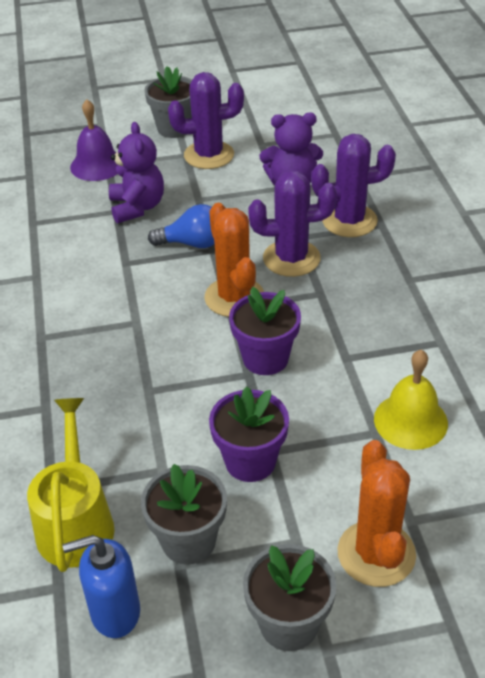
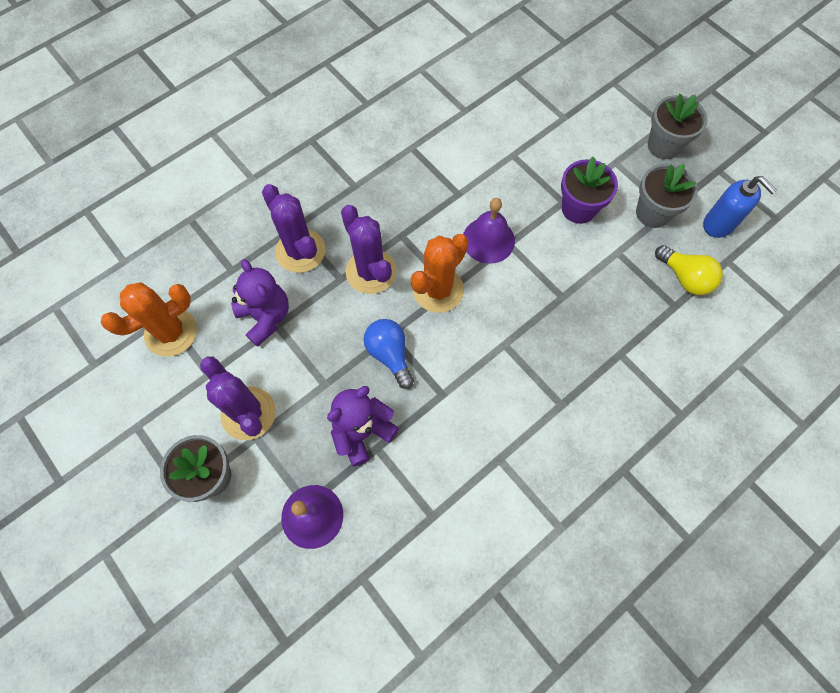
camera: 120 degrees left, 25 degrees up
(76, 521) = (685, 278): yellow watering can -> yellow light bulb
(265, 358) = (488, 240): purple flower pot -> purple bell
(376, 553) = (596, 125): orange cactus -> orange cactus (171, 332)
(410, 421) = (492, 140): yellow bell -> none

